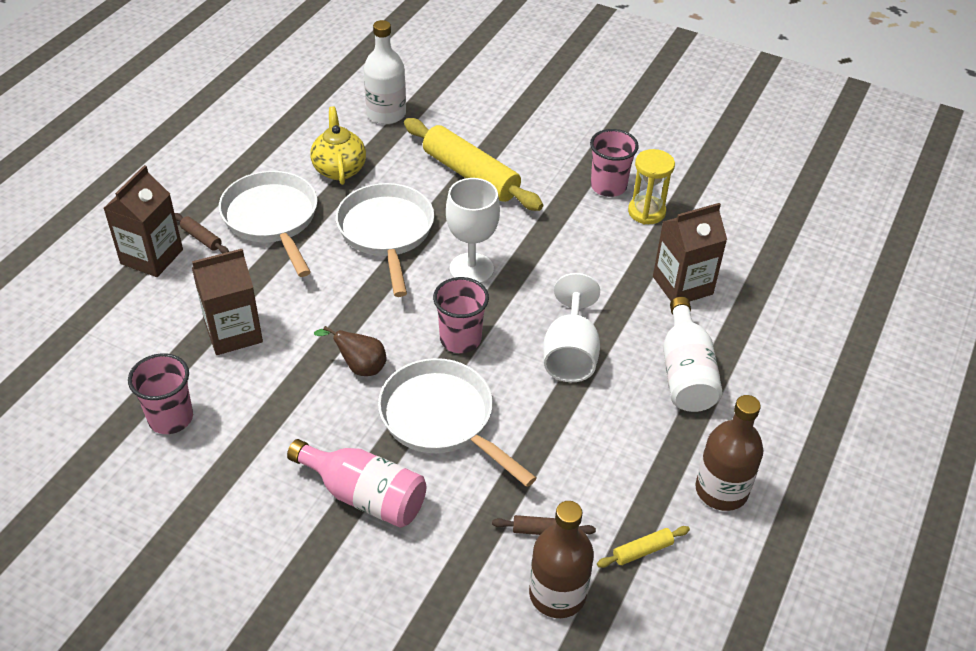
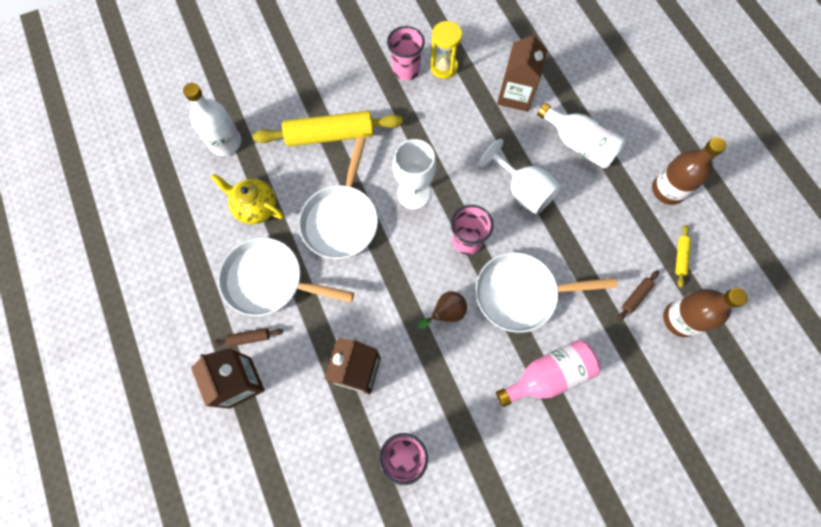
camera: 50 degrees left, 25 degrees up
(386, 233) = (341, 220): white pan -> white pan turned 105 degrees counterclockwise

